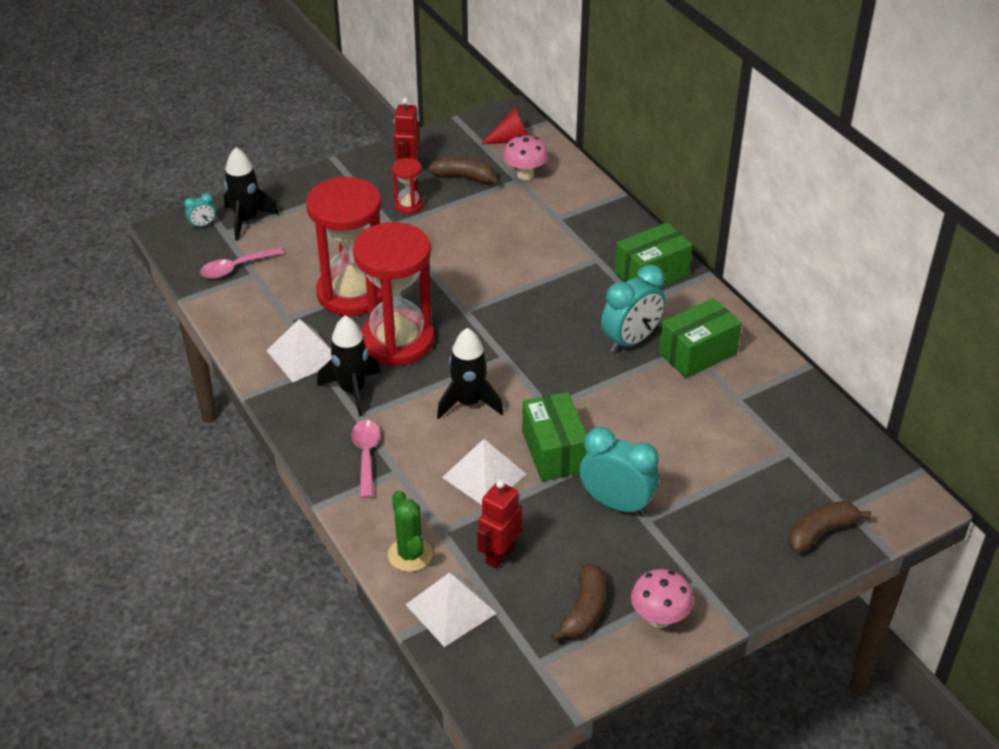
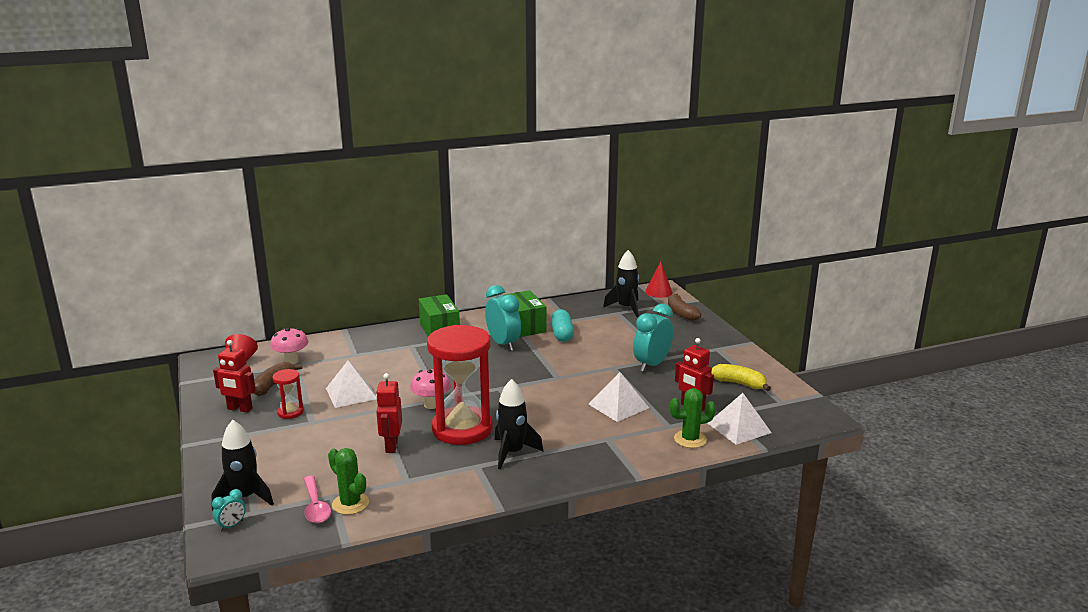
camera: 80 degrees left, 20 degrees down
(203, 225) = (231, 525): turquoise clock -> turquoise clock turned 60 degrees clockwise
(242, 289) = (350, 504): none -> green cactus
(304, 355) = (459, 474): white pyramid -> white pyramid (351, 393)
(352, 293) = (391, 446): red hourglass -> red robot
(366, 455) = (588, 451): pink spoon -> none
(469, 402) = (543, 405): black rocket -> black rocket (625, 308)
(554, 452) = (601, 379): green box -> none
(584, 610) = (739, 384): brown banana -> yellow banana
(659, 618) = (744, 363): pink mushroom -> pink mushroom (431, 405)
(684, 396) = (562, 334): none -> turquoise capsule
(901, 498) = (658, 292): none -> red cone

